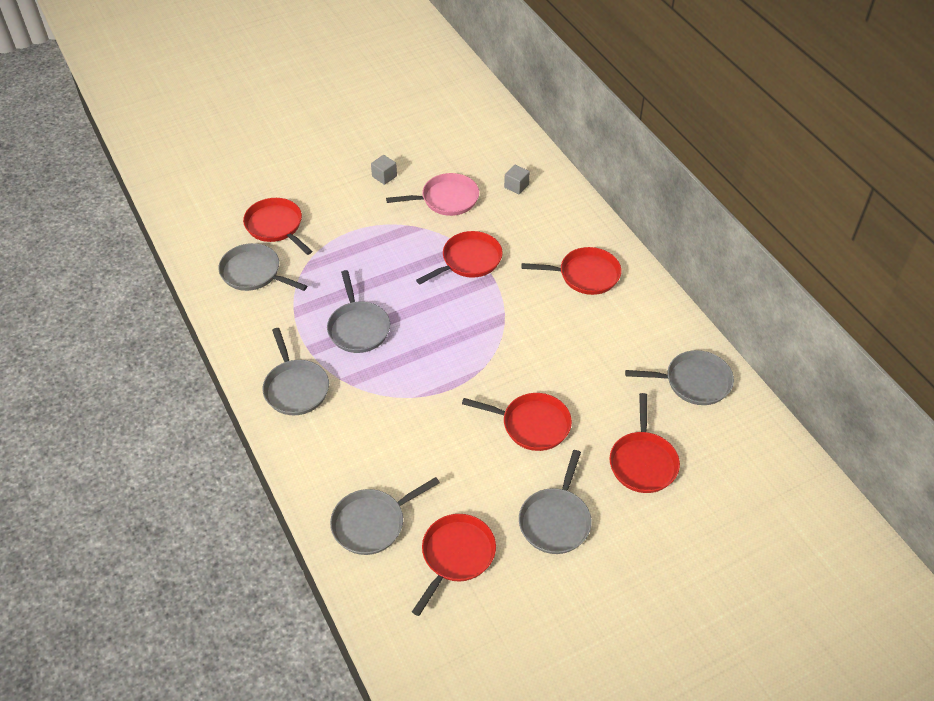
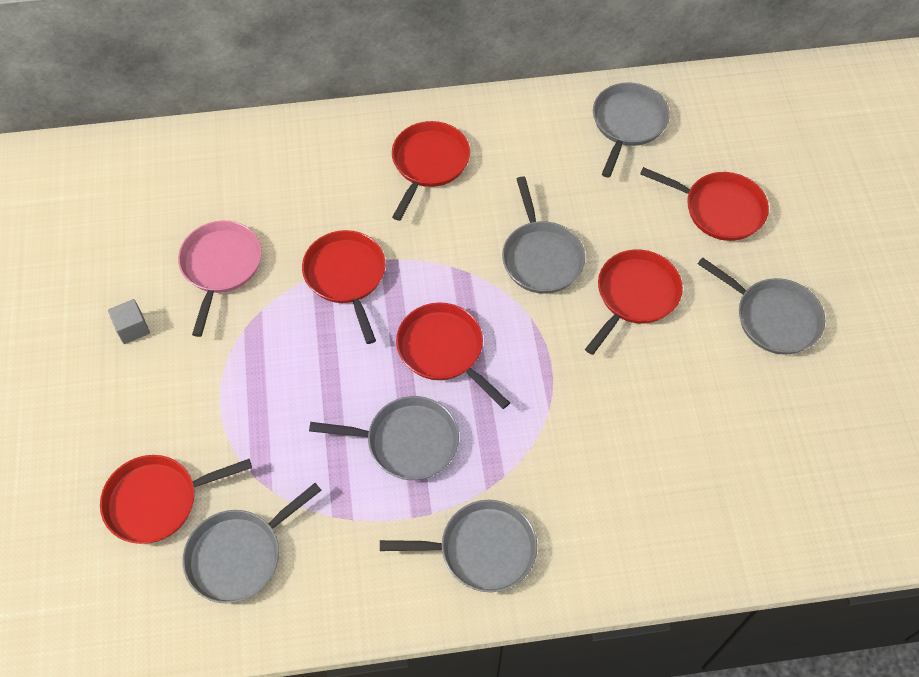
camera: 70 degrees left, 10 degrees up
(372, 523) = (727, 512): grey pan -> grey pan (541, 257)
(456, 555) = (794, 432): red pan -> red pan (443, 350)
(516, 186) = (239, 181): grey cube -> none

